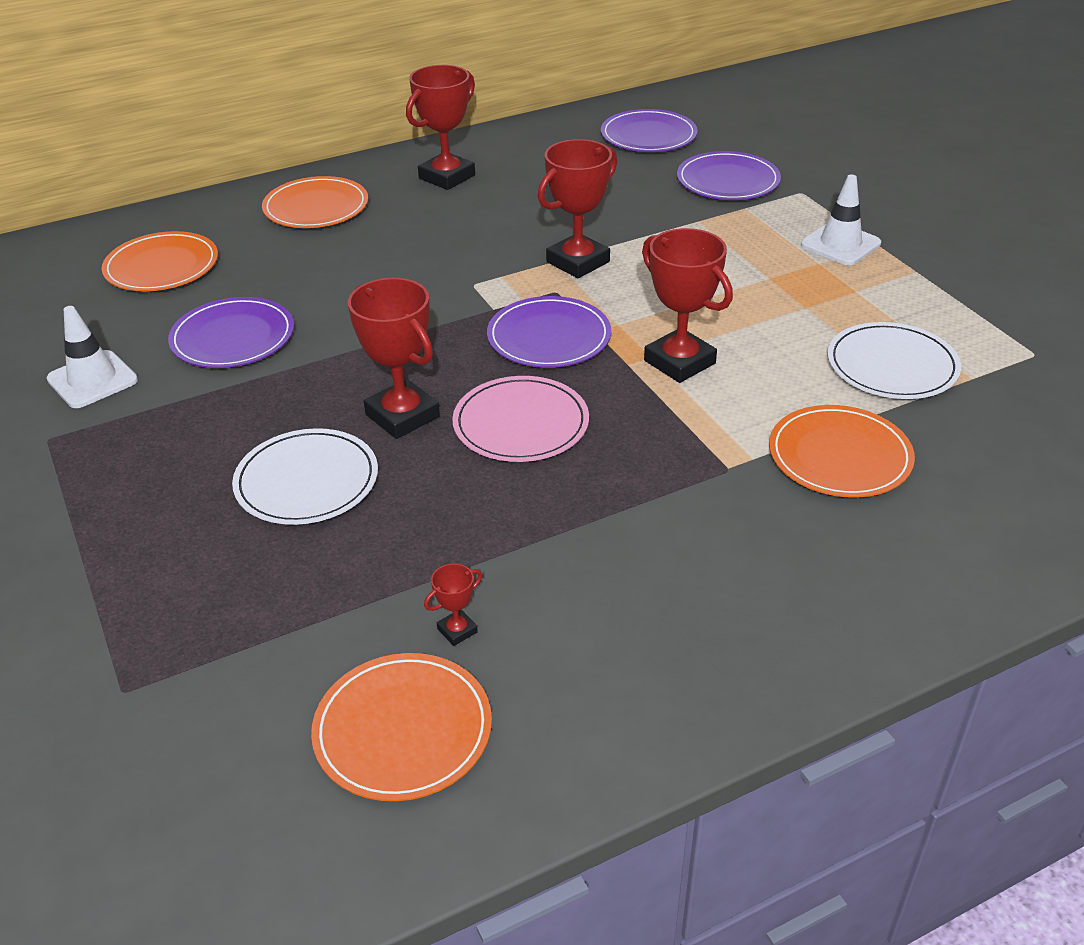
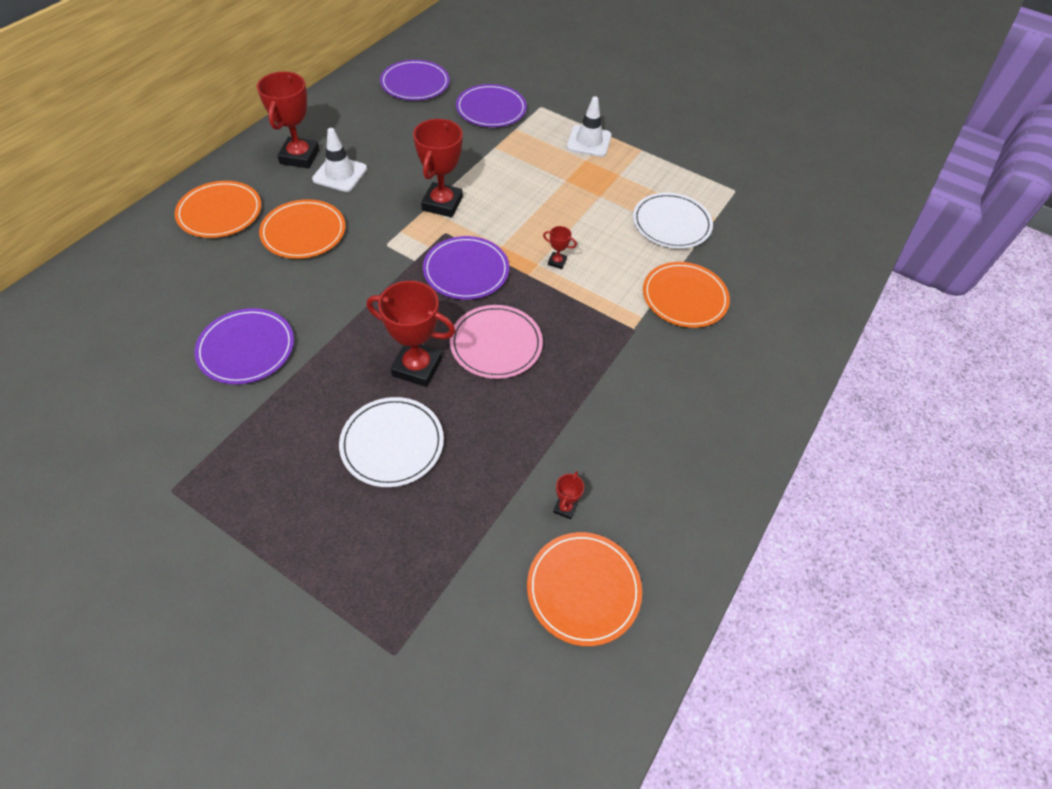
camera: 35 degrees left, 15 degrees up
(92, 380) = (164, 426): white traffic cone -> white traffic cone (340, 174)
(162, 266) = (136, 305): orange plate -> orange plate (303, 232)
(679, 362) = (557, 262): red trophy -> red trophy, size x0.45

